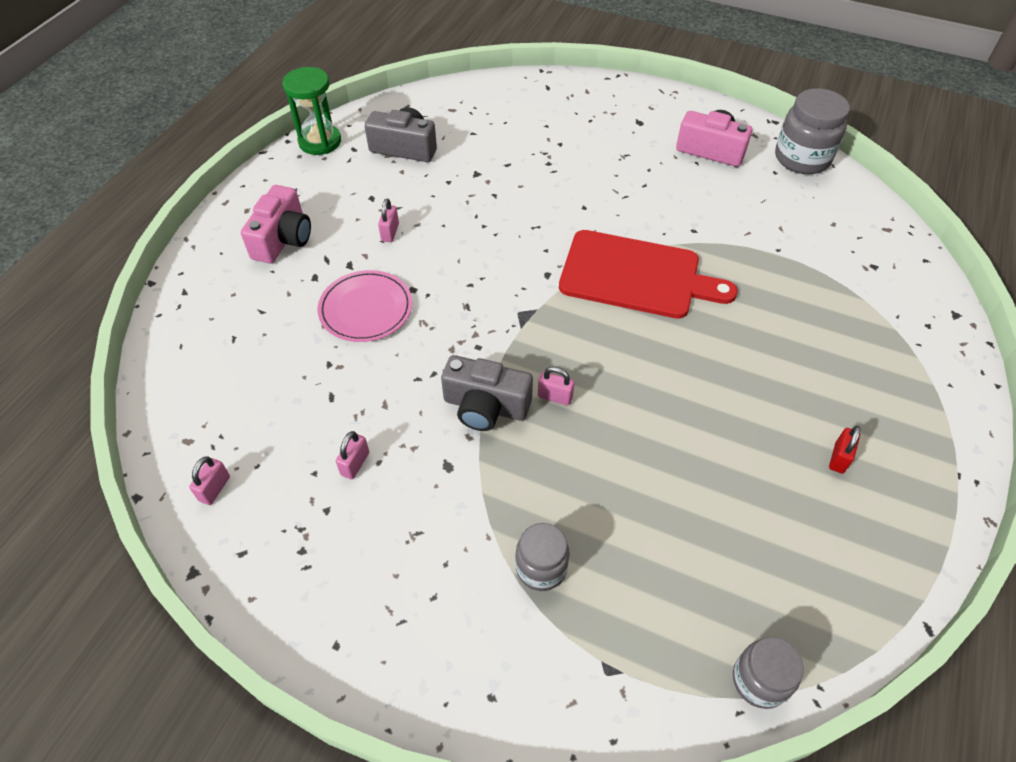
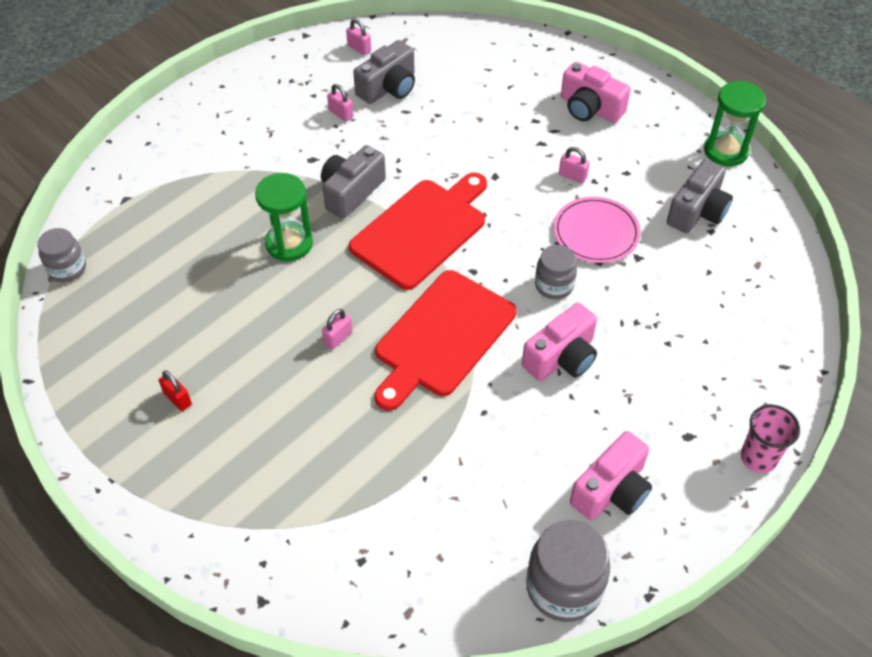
camera: 110 degrees right, 0 degrees up
(290, 428) = (389, 87): none -> grey camera
(366, 309) = (485, 144): pink plate -> pink plate (596, 232)
(514, 327) = (422, 230): none -> red cutting board
(541, 568) = (208, 186): grey jar -> grey jar (554, 285)
(555, 397) = (338, 235): pink padlock -> pink padlock (338, 338)
(589, 438) = (289, 243): none -> green hourglass
(610, 197) = (562, 357): none -> pink camera
(635, 90) = (758, 458): none -> pink cup

